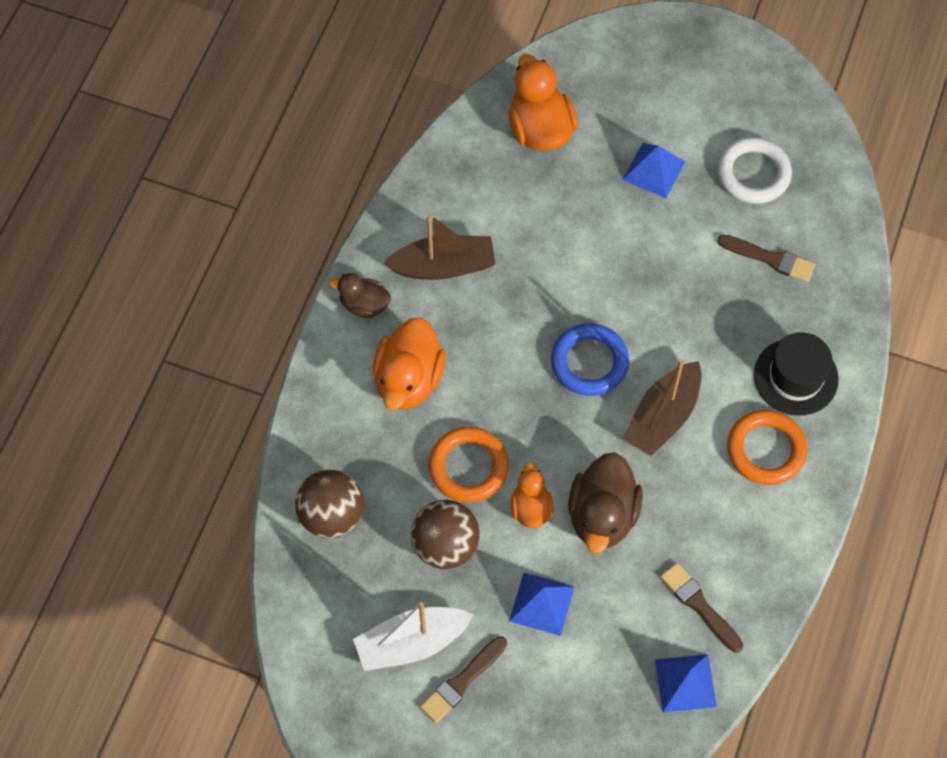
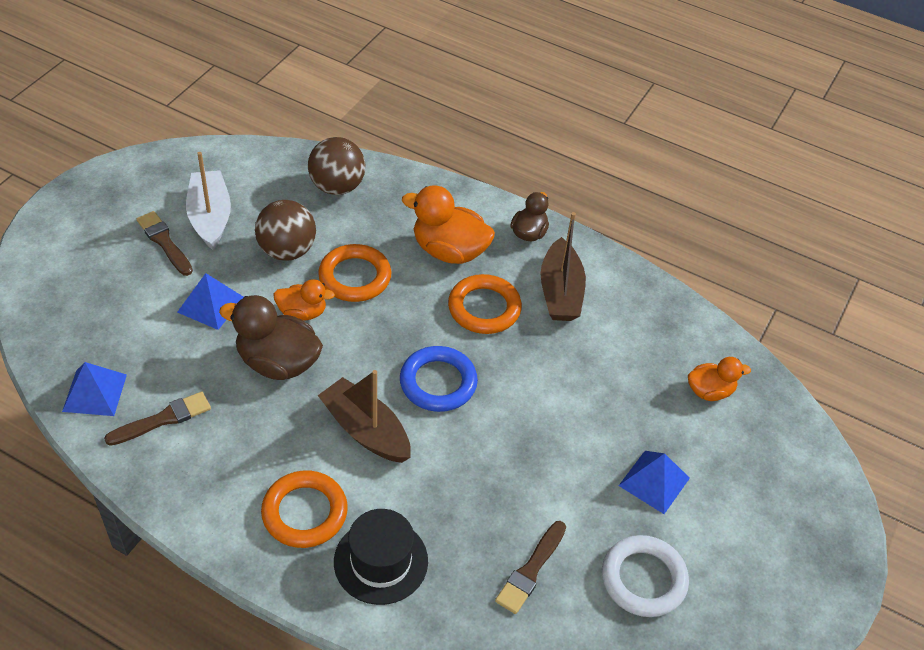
camera: 95 degrees right, 15 degrees down
(482, 334) = (484, 308): none -> orange ring
(540, 129) = (710, 391): orange duck -> orange duck, size x0.59

